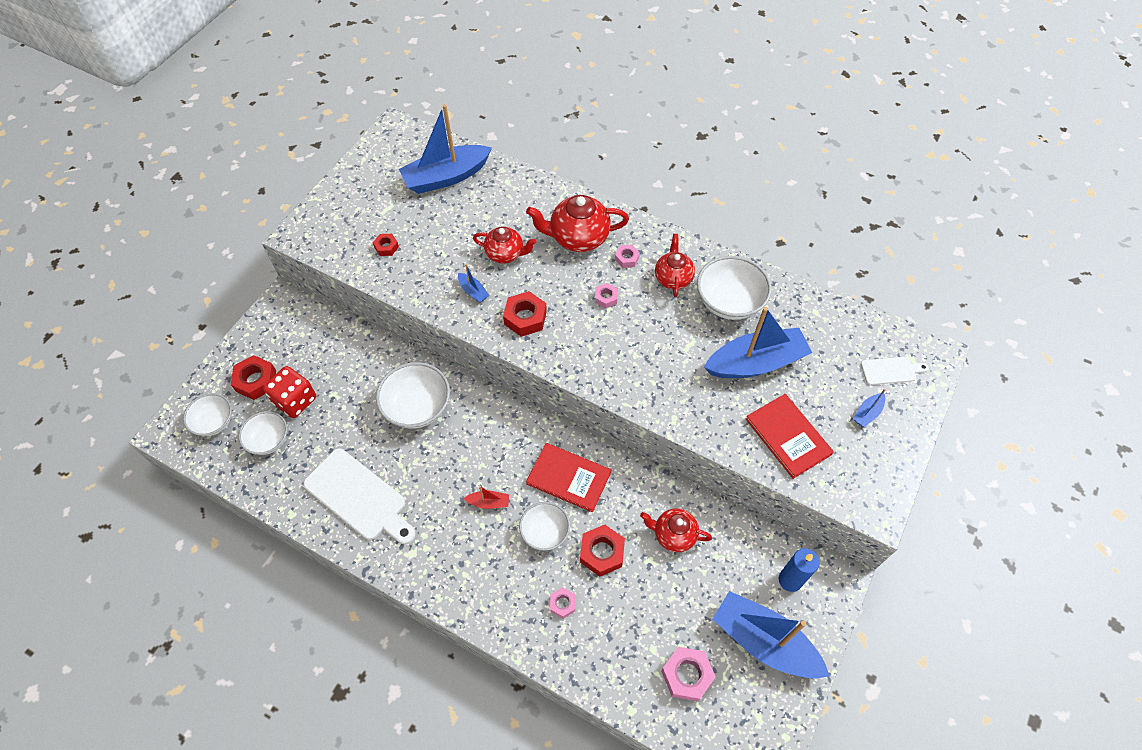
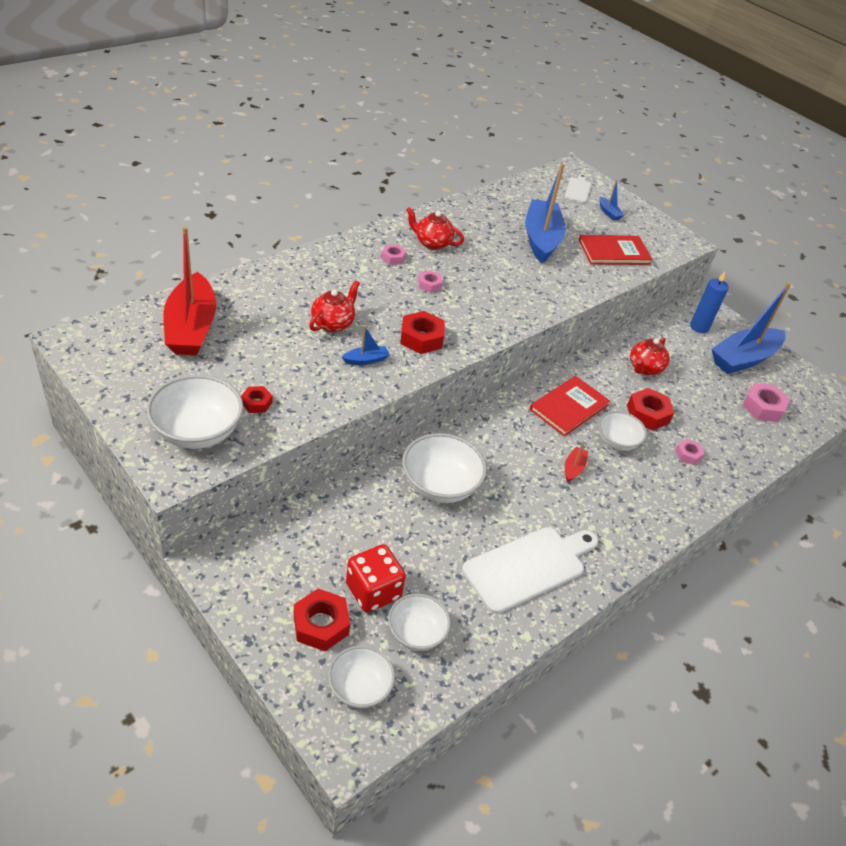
camera: 75 degrees left, 15 degrees down
(446, 177) = (191, 327): blue boat -> red boat
(578, 238) = (347, 274): red teapot -> none
(729, 302) = (475, 227): white bowl -> white bowl (197, 431)

